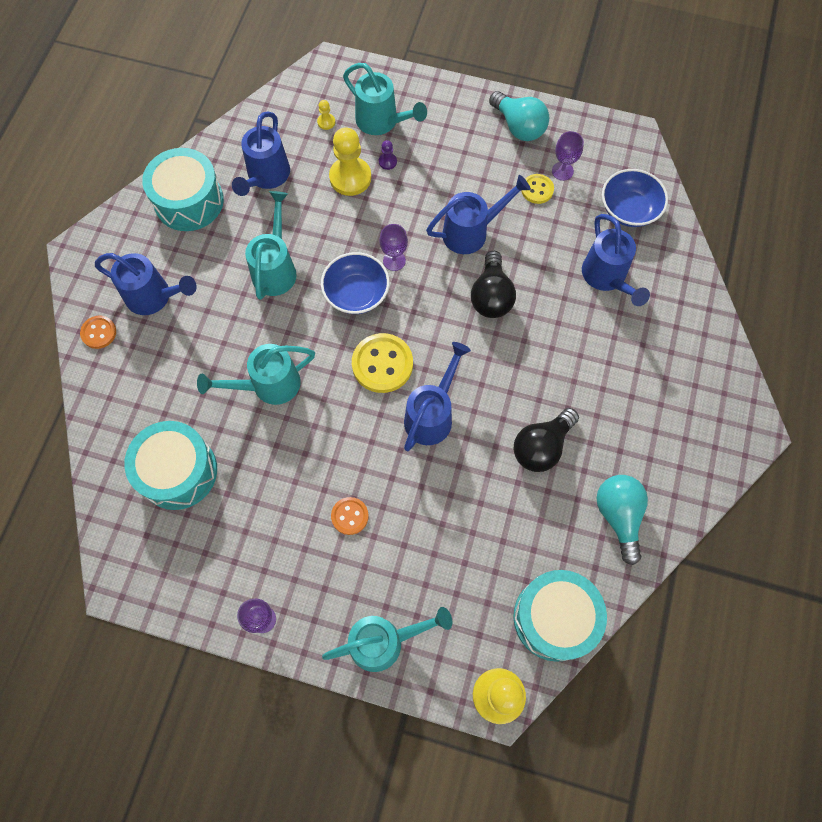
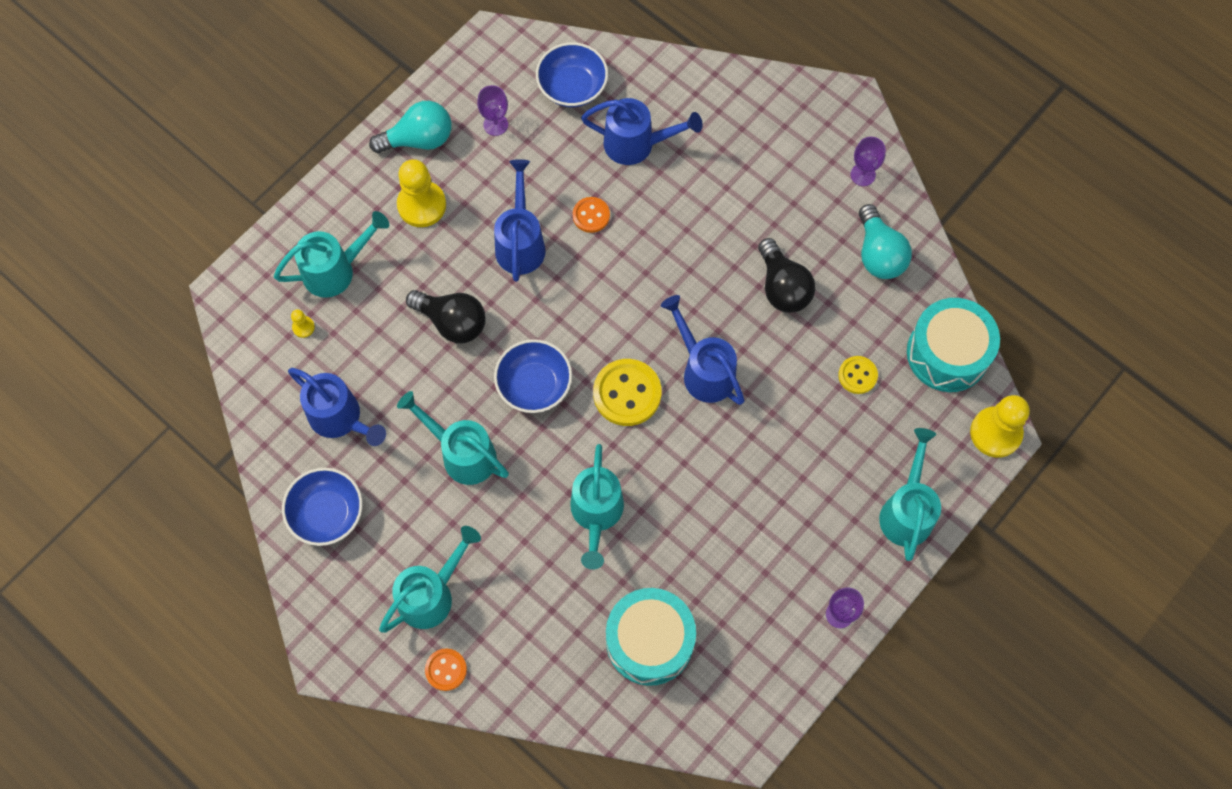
camera: 65 degrees left, 0 degrees up
(154, 297) = (431, 594): blue watering can -> turquoise watering can
(189, 201) = (327, 513): turquoise drum -> blue bowl
(349, 516) = (773, 491): orange button -> orange button (591, 215)
(350, 177) = (390, 332): yellow pawn -> yellow pawn (421, 205)
(387, 162) = (390, 286): purple pawn -> none
(394, 260) = (515, 332): purple goblet -> purple goblet (863, 174)
(491, 296) = (603, 258): black light bulb -> black light bulb (452, 322)
(537, 190) = (504, 158): yellow button -> yellow button (857, 375)
(618, 516) = (878, 254): turquoise light bulb -> turquoise light bulb turned 120 degrees counterclockwise

